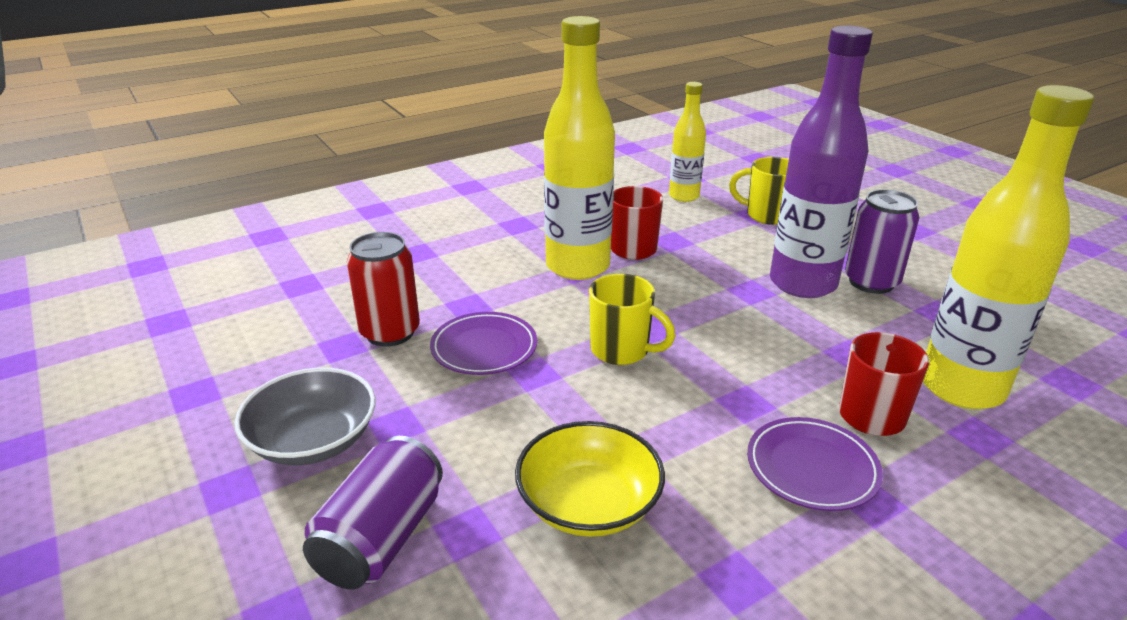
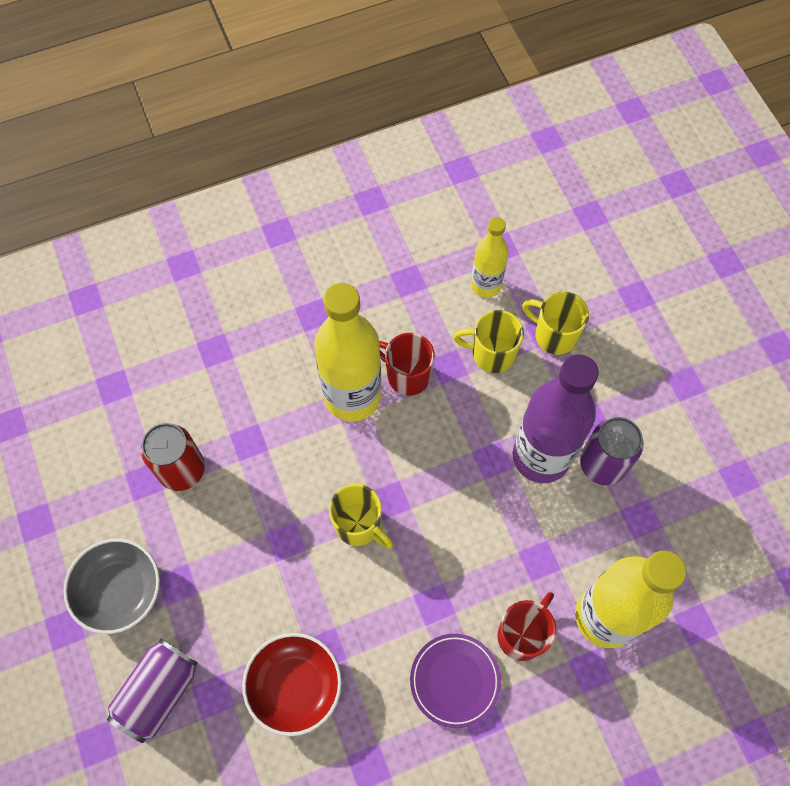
camera: 10 degrees right, 35 degrees up
(484, 348) = (252, 503): purple plate -> none
(589, 503) = (294, 686): yellow bowl -> red bowl
(711, 230) = (491, 354): none -> yellow mug

